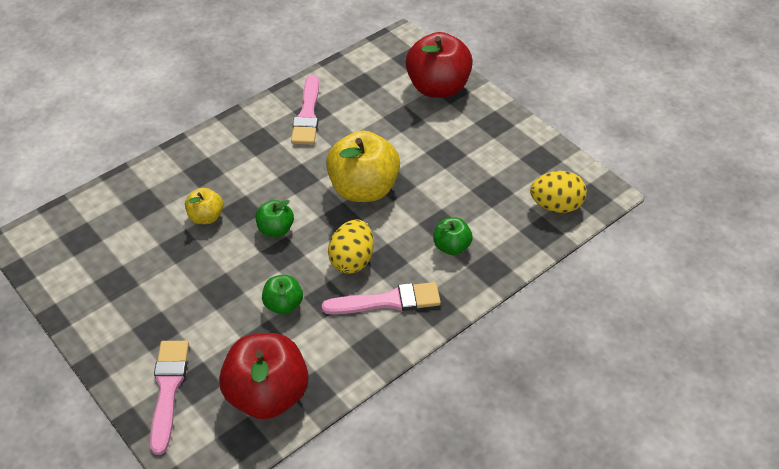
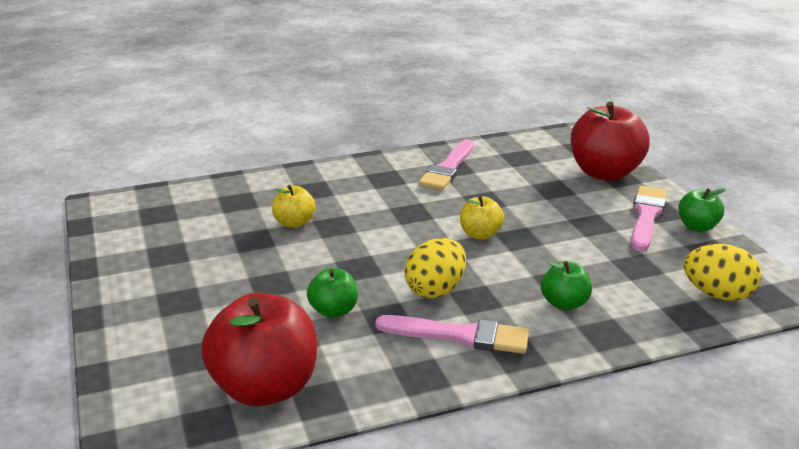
camera: 20 degrees right, 20 degrees down
(168, 390) = (156, 355): pink brush -> pink brush (646, 216)
(275, 229) = (362, 247): green apple -> green apple (697, 227)
(363, 189) = (480, 234): yellow apple -> yellow apple, size x0.51

